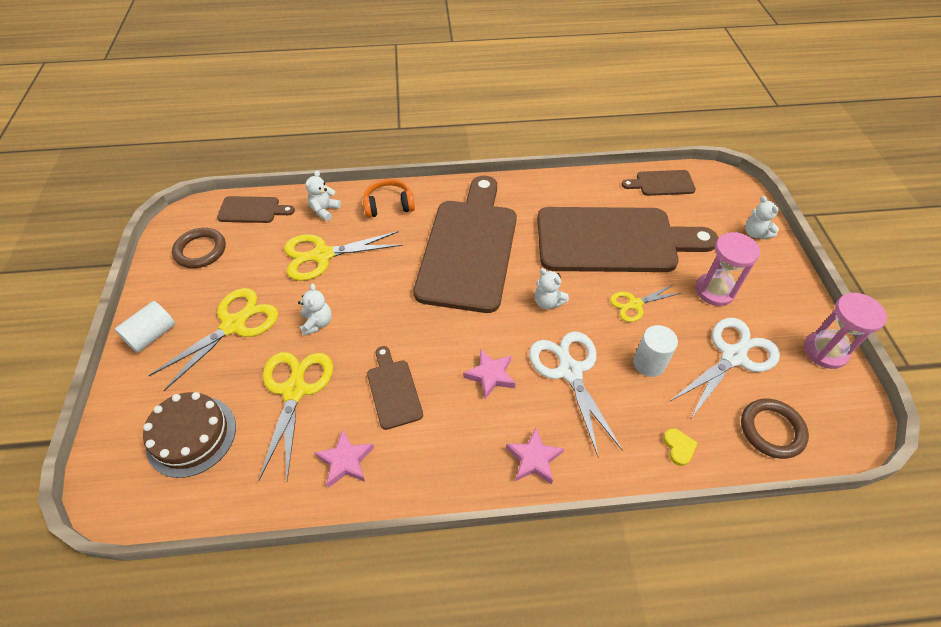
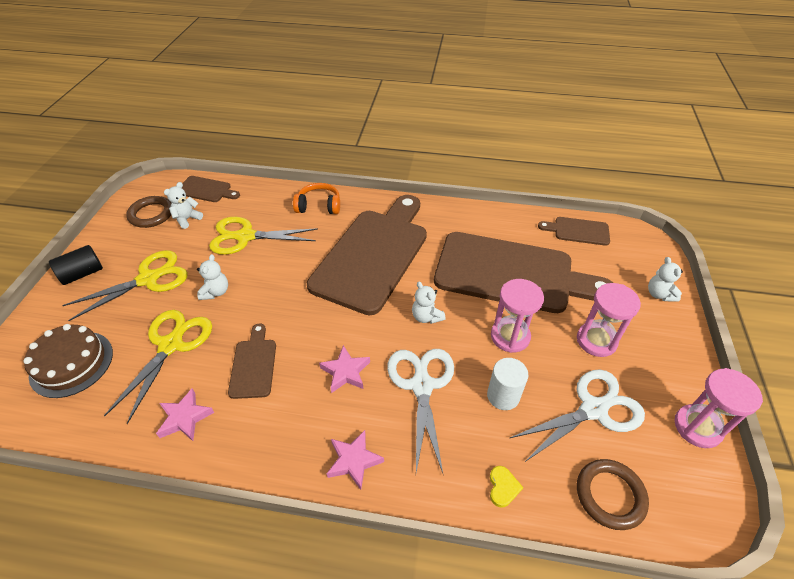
camera: 15 degrees right, 5 degrees down
(152, 335) = (82, 274): white cylinder -> black cylinder
(324, 210) = (264, 200): white teddy bear -> white teddy bear (187, 219)
(635, 304) = (510, 336): yellow scissors -> pink hourglass

